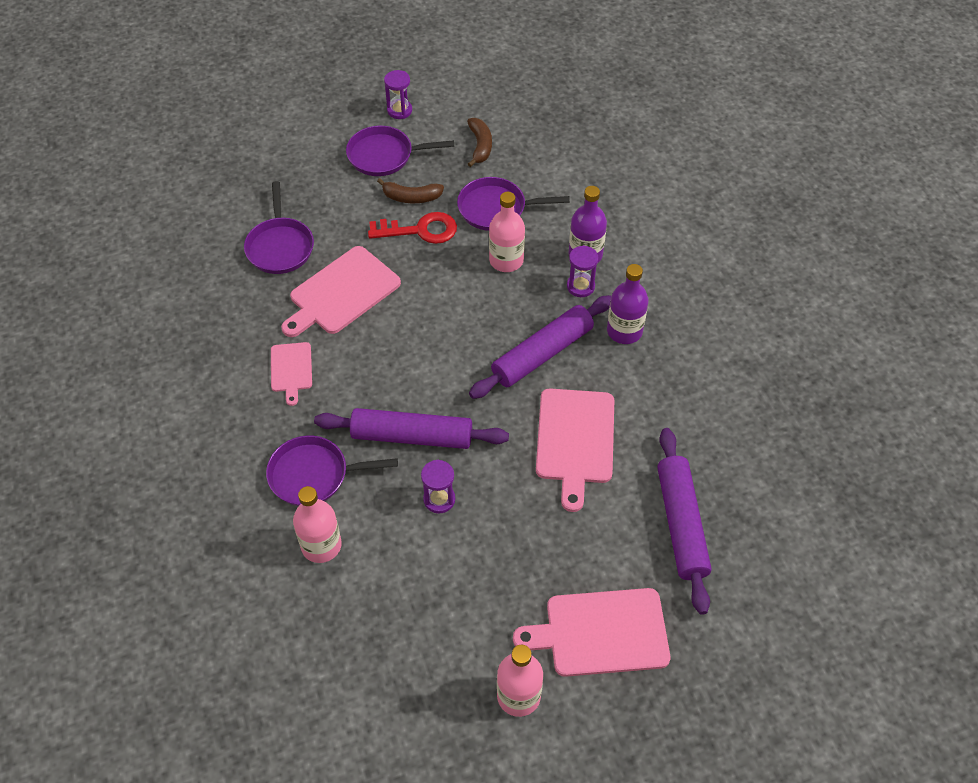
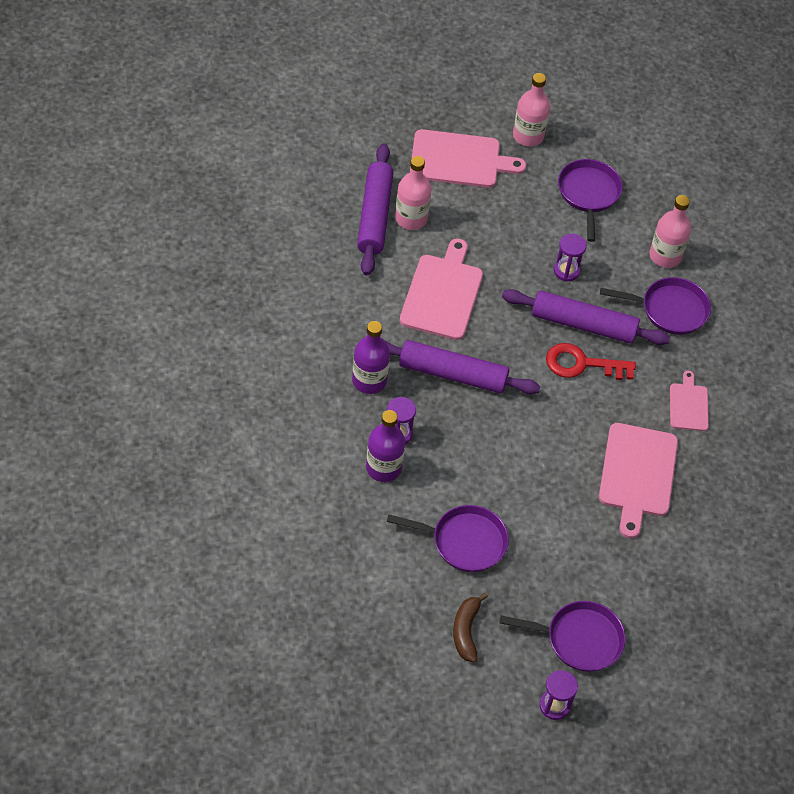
camera: 175 degrees left, 0 degrees up
(280, 246) = (700, 540): purple pan -> purple pan (588, 194)
(342, 293) = (637, 474): pink cutting board -> pink cutting board turned 135 degrees clockwise
(411, 197) = (555, 575): brown banana -> none
(420, 230) = (550, 531): red key -> red key (582, 364)
(506, 260) = (466, 477): pink bottle -> pink bottle (411, 218)
(542, 354) = (452, 374): purple rolling pin -> purple rolling pin turned 45 degrees clockwise

